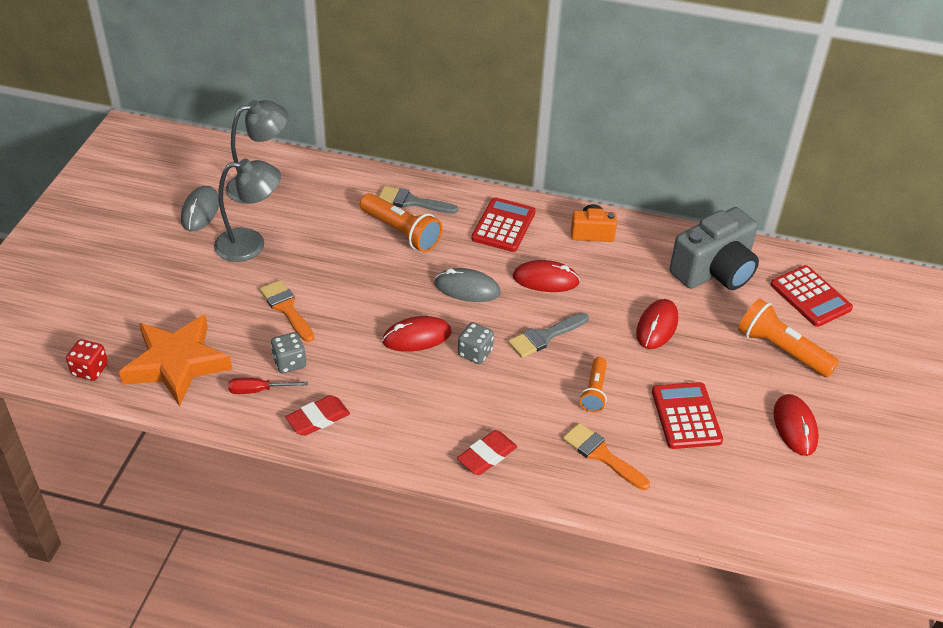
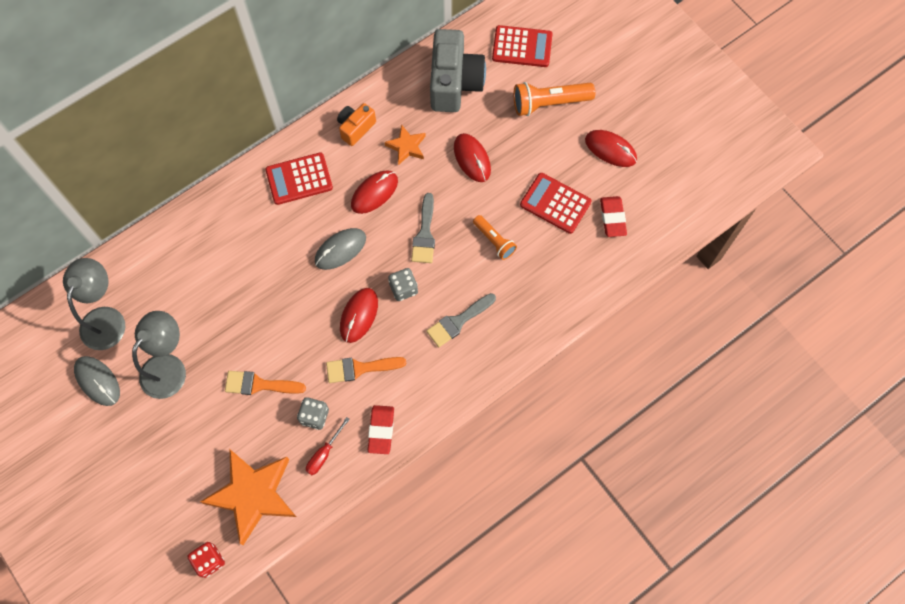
camera: 50 degrees left, 25 degrees up
(401, 232) = (247, 253): orange flashlight -> none
(412, 202) = (220, 222): grey brush -> grey brush (458, 321)
(487, 455) = (494, 345): red eraser -> red eraser (612, 218)
(503, 225) = (299, 179): red calculator -> red calculator turned 75 degrees counterclockwise
(601, 455) = (546, 277): orange brush -> orange brush (360, 368)
(614, 275) = (406, 146): none -> orange star

